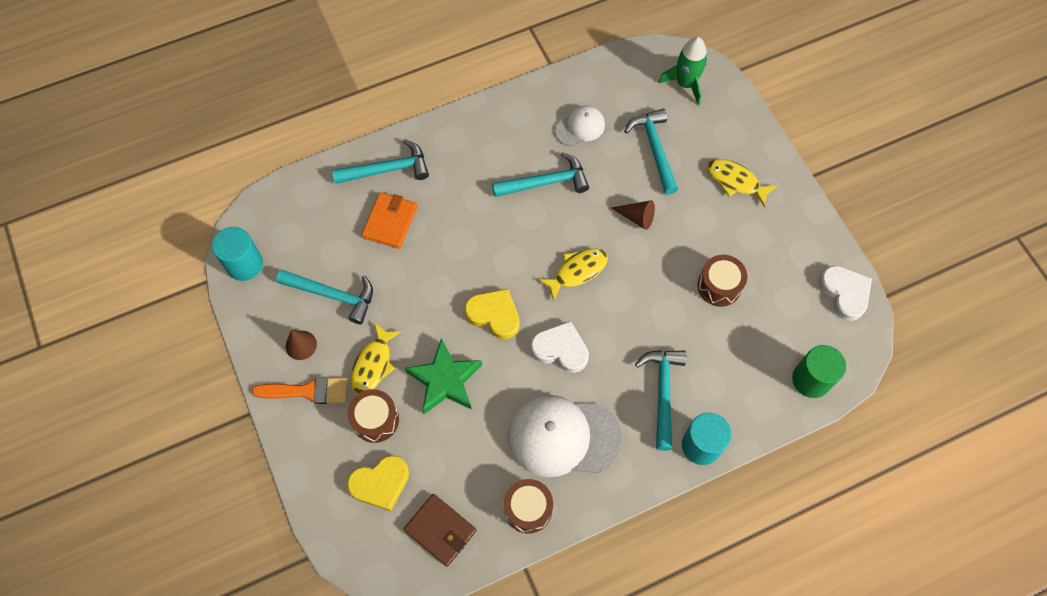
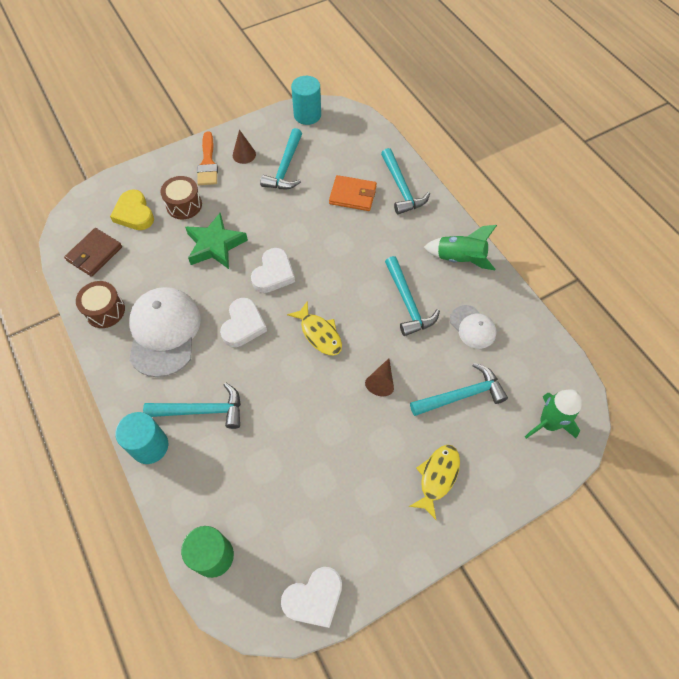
camera: 85 degrees right, 5 degrees down
(373, 364) = (229, 198): yellow fish -> none
(494, 315) = (273, 274): yellow heart -> white heart
(495, 126) = (459, 259): none -> green rocket
(719, 286) = (313, 461): brown drum -> none

